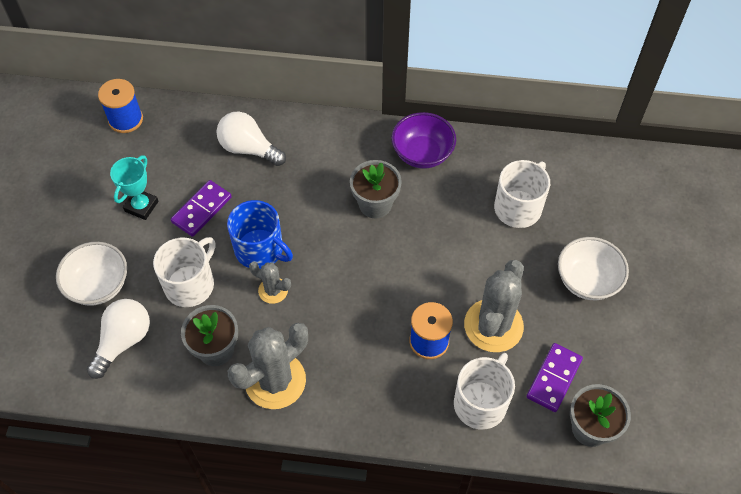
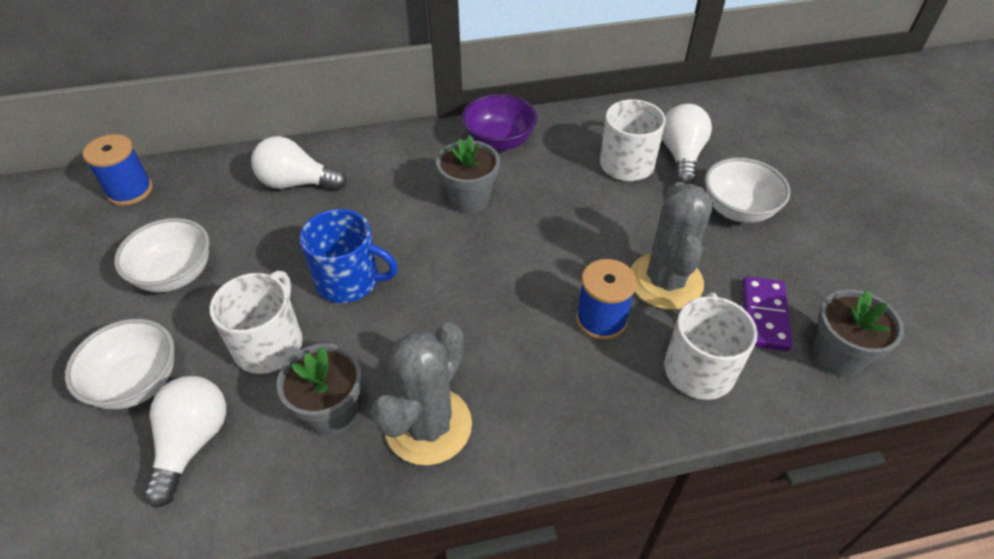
camera: 20 degrees left, 10 degrees down
(141, 206) = (175, 274): turquoise trophy -> white bowl
(201, 210) = (258, 258): purple domino -> none
(273, 290) = (383, 320): grey cactus -> none
(568, 214) = (681, 156): none -> white light bulb

